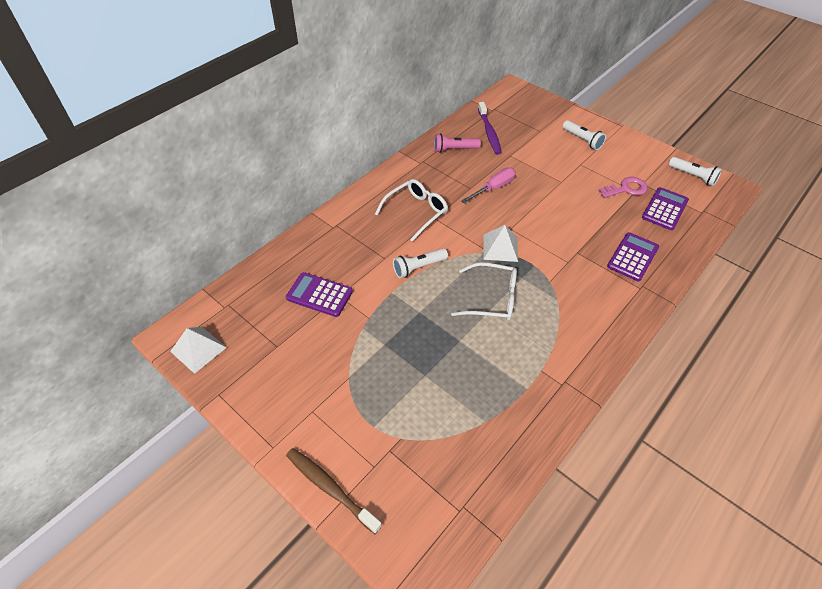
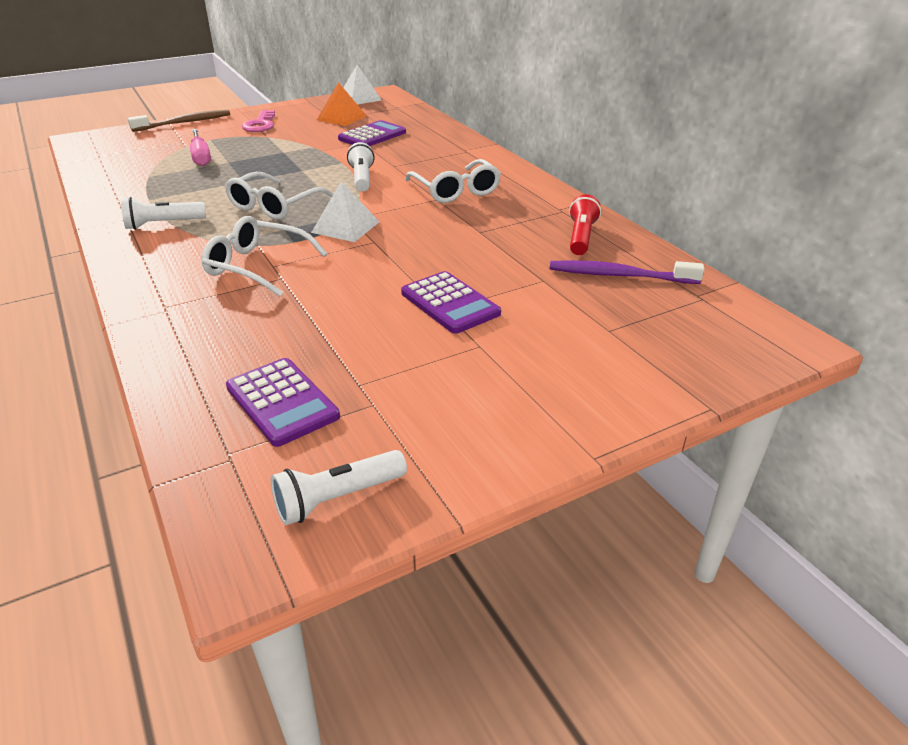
camera: 110 degrees right, 15 degrees down
(272, 338) = (341, 118): none -> orange pyramid
(454, 149) = (581, 237): pink flashlight -> red flashlight
(494, 188) = (467, 248): pink screwdriver -> pink screwdriver (201, 157)
(573, 268) = (257, 266): none -> white glasses
(582, 140) = (556, 373): white flashlight -> white flashlight (163, 224)
(626, 188) = (373, 375): pink key -> pink key (260, 124)
(632, 257) = (221, 321): purple calculator -> purple calculator (450, 303)

